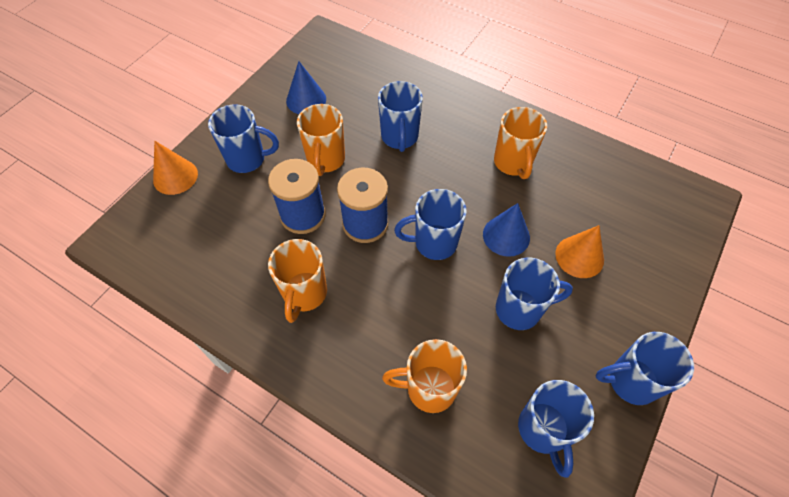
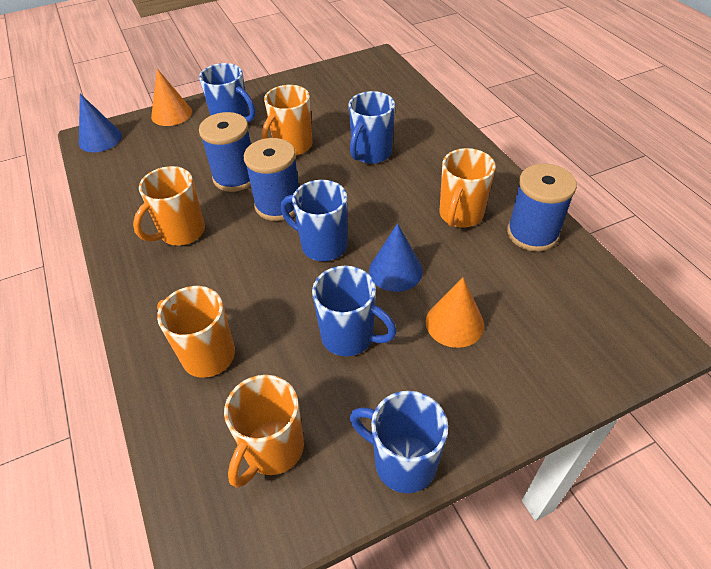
camera: 35 degrees right, 10 degrees down
(306, 100) = (318, 99): blue cone -> blue cone (100, 139)
(543, 430) = (272, 450): blue mug -> orange mug
(572, 154) = (532, 233): none -> blue spool

